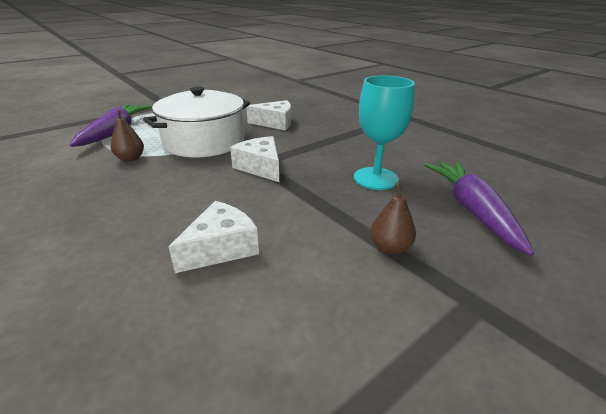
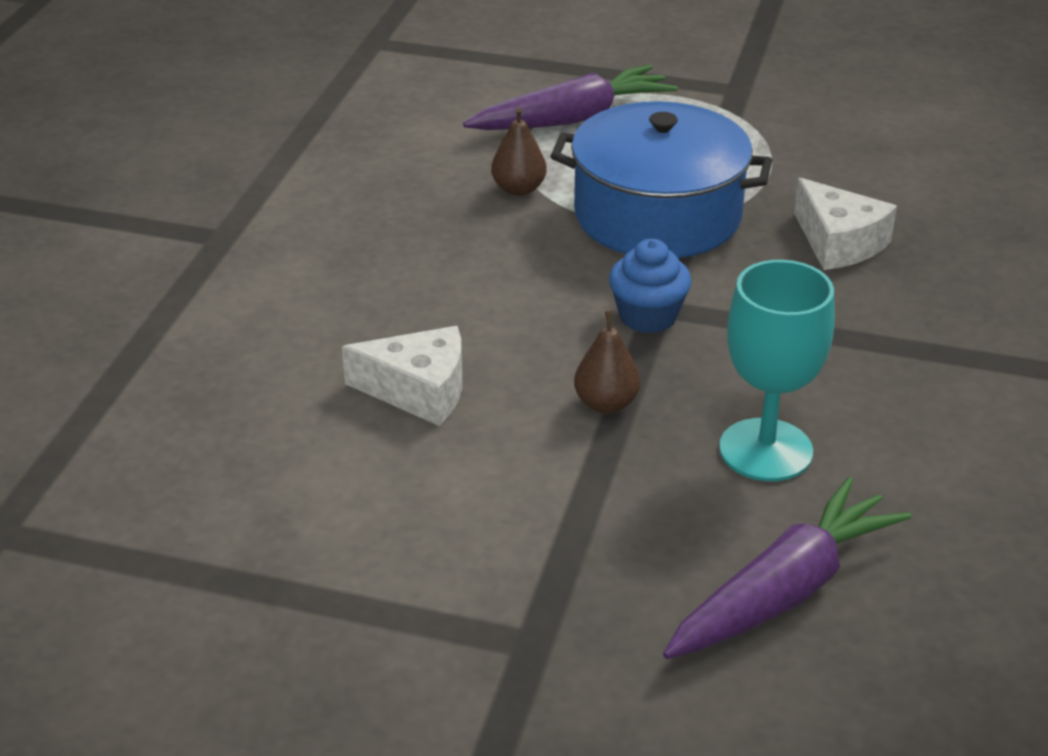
camera: 55 degrees right, 5 degrees up
(204, 141) = (657, 215): white pot -> blue pot
(260, 167) = (648, 316): white cheese -> blue cupcake
(390, 248) = (573, 532): brown pear -> brown pear (606, 404)

